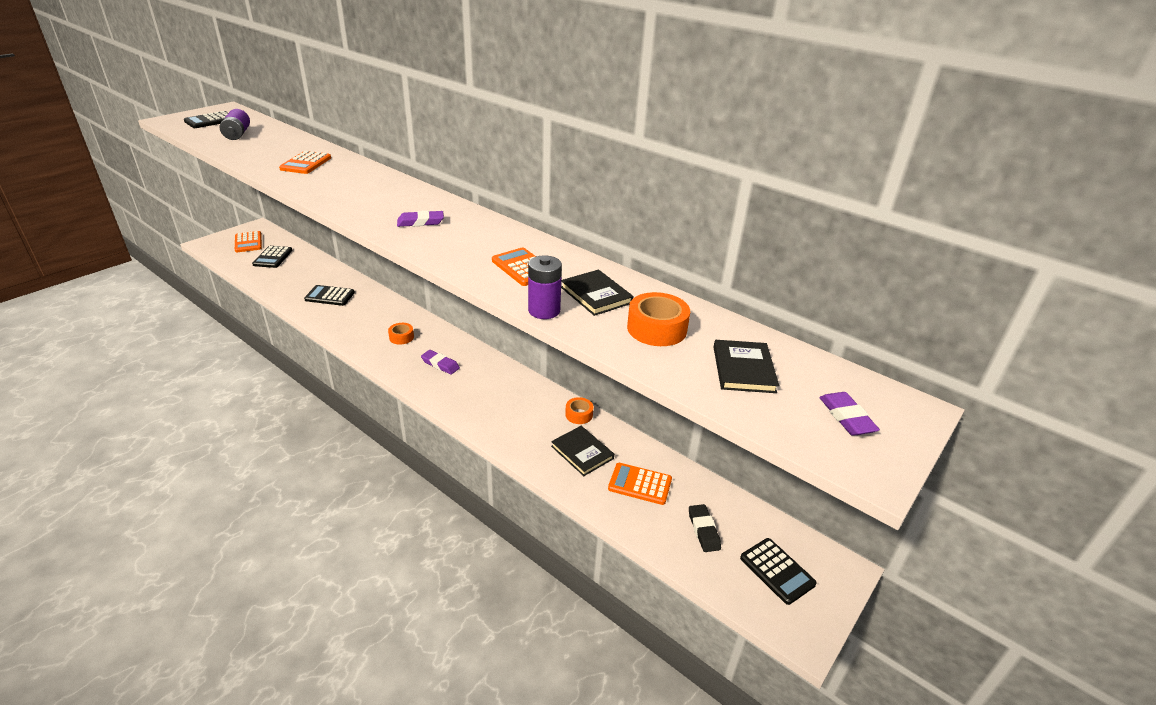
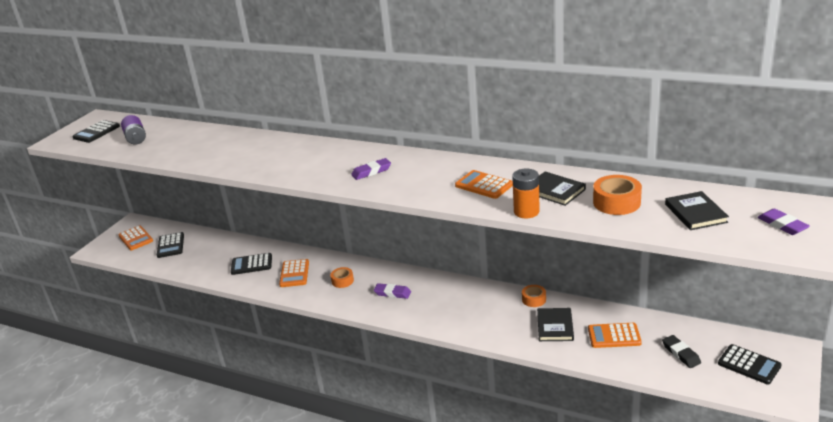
camera: 10 degrees left, 5 degrees down
(306, 163) = (225, 148): orange calculator -> orange calculator (294, 274)
(544, 311) = (526, 212): purple battery -> orange battery
(582, 452) = (555, 326): black book -> black book turned 60 degrees clockwise

